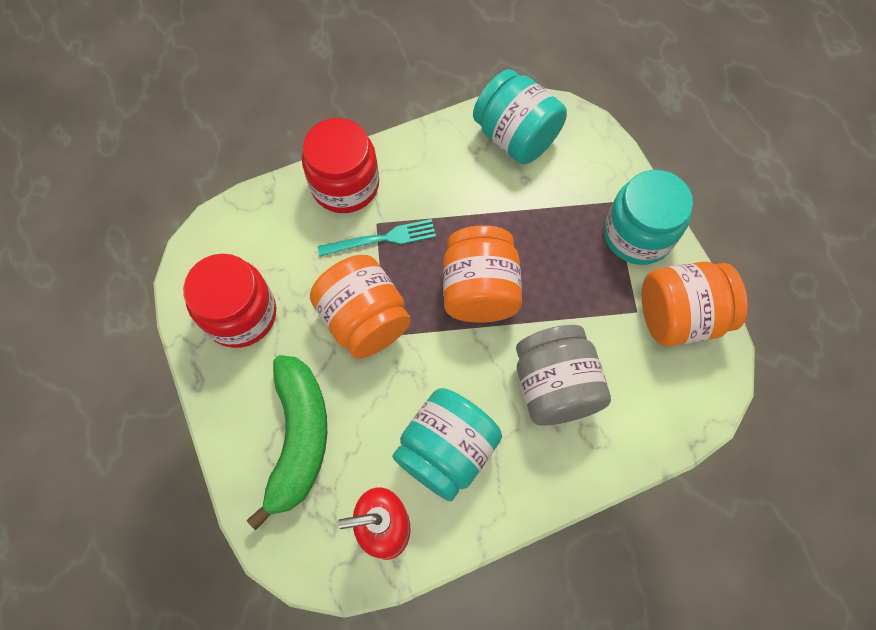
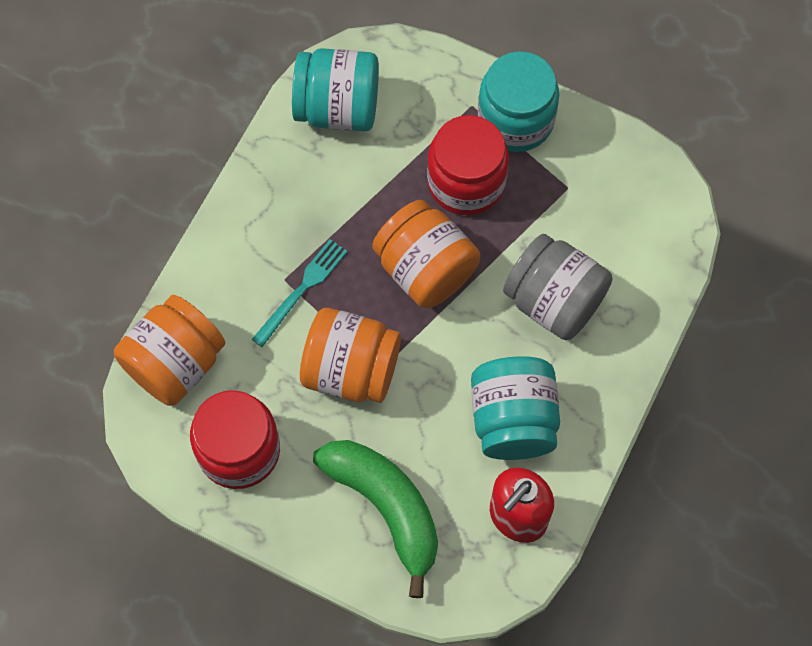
camera: 40 degrees left, 0 degrees up
(345, 185) = (224, 267): red jar -> red jar (466, 182)
(679, 316) = (604, 165): orange jar -> orange jar (175, 363)

